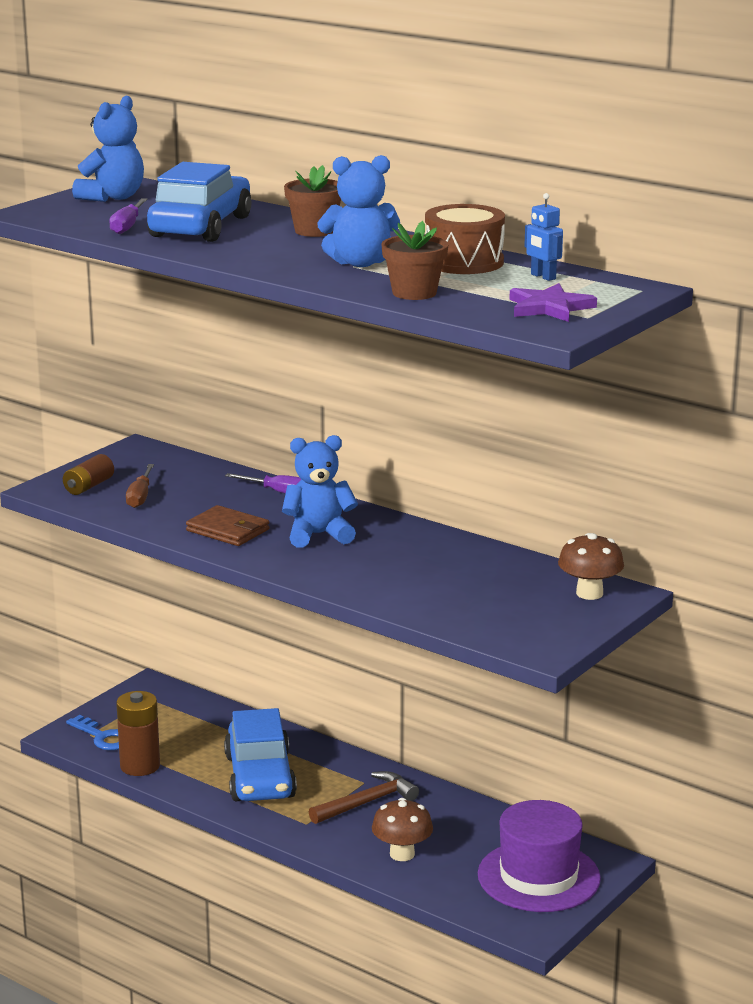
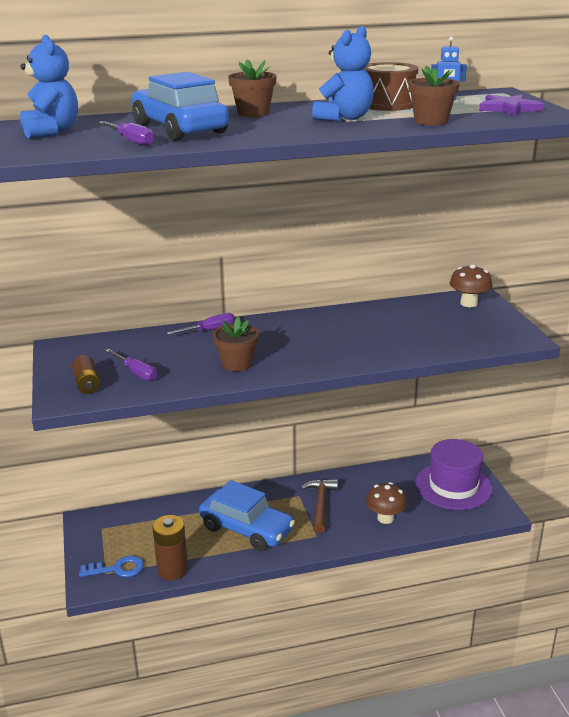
camera: 50 degrees left, 5 degrees up
(140, 497) = (136, 373): brown screwdriver -> purple screwdriver
(228, 530) = (237, 364): brown wallet -> brown flower pot
(318, 535) = (288, 341): blue teddy bear -> none

